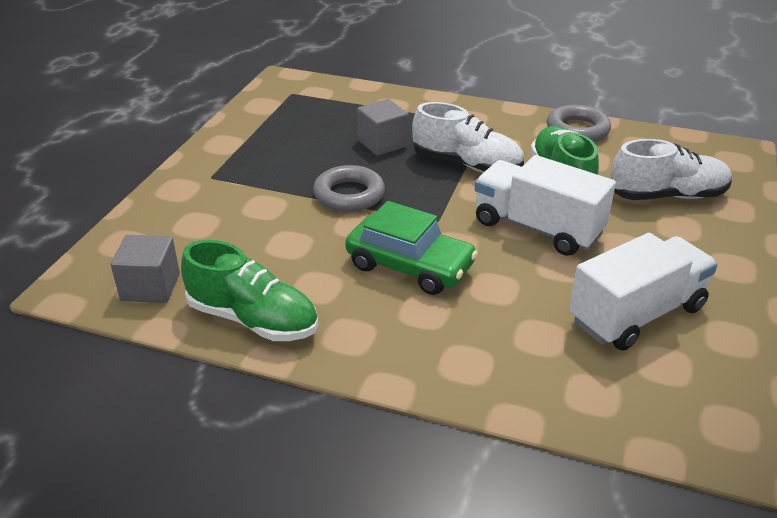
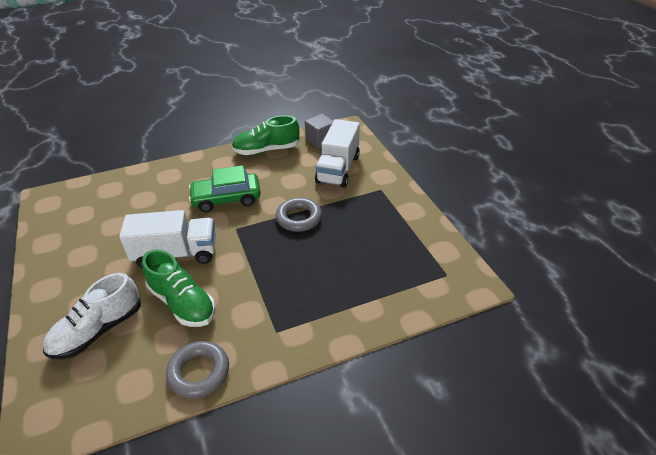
camera: 140 degrees right, 5 degrees up
(383, 143) = (326, 265): grey cube -> none
(467, 164) = (255, 279): white shoe -> none
(636, 314) = (99, 230): white truck -> white truck (338, 169)

